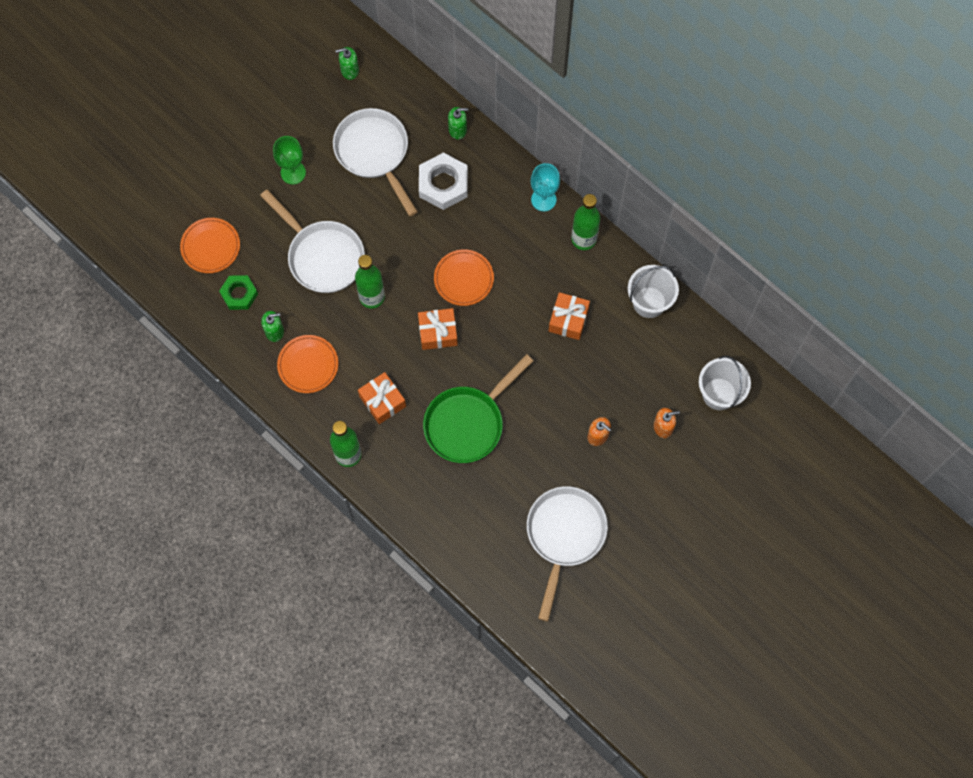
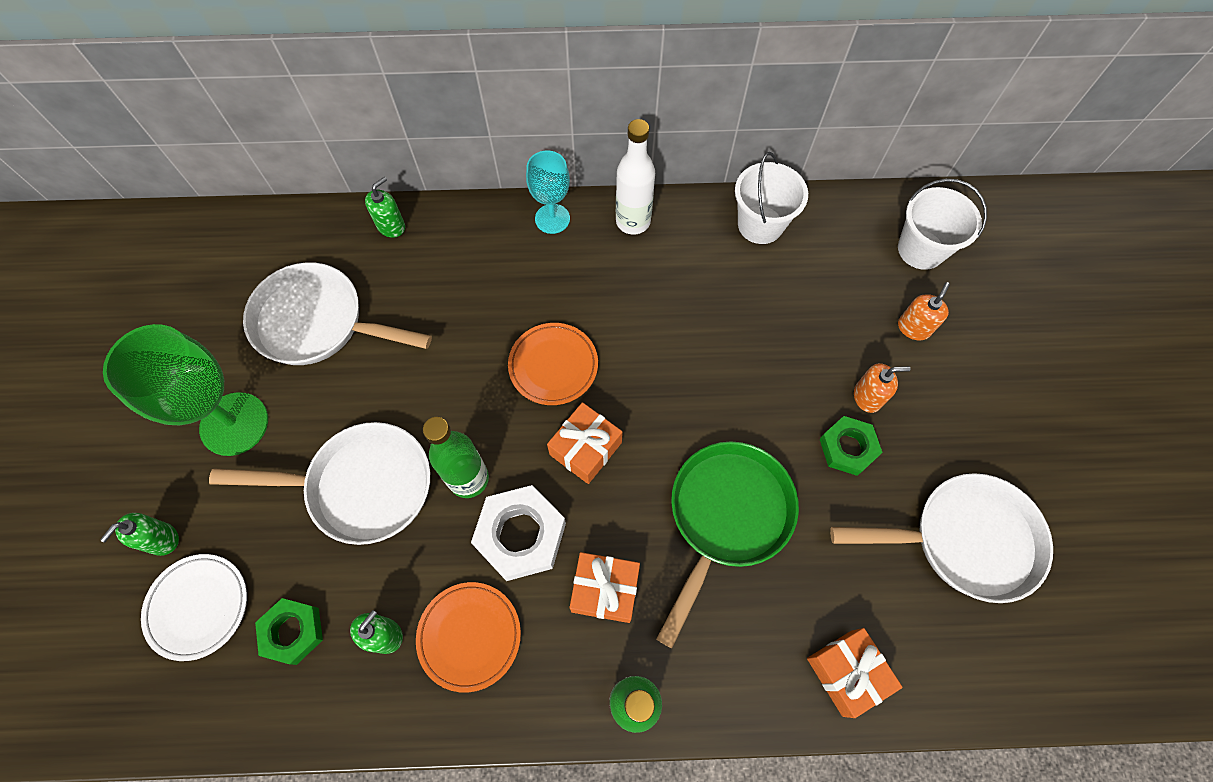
camera: 45 degrees left, 5 degrees down
(210, 247) = (198, 607): orange plate -> white plate
(293, 172) = (234, 424): green goblet -> green goblet, size x1.68
(349, 70) = (206, 263): green soap dispenser -> green soap dispenser (162, 539)
(443, 184) = (430, 290): white nut -> white nut (520, 535)
(468, 423) = (726, 517): green pan -> green pan turned 150 degrees counterclockwise
(560, 448) = (847, 448): none -> green nut
(564, 536) = (964, 540): white pan -> white pan turned 120 degrees clockwise
(568, 320) = (705, 309): orange gift -> orange gift (846, 672)
(584, 239) = (633, 221): green bottle -> white bottle

